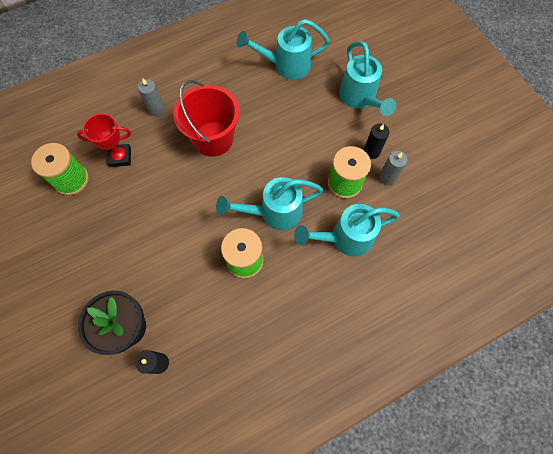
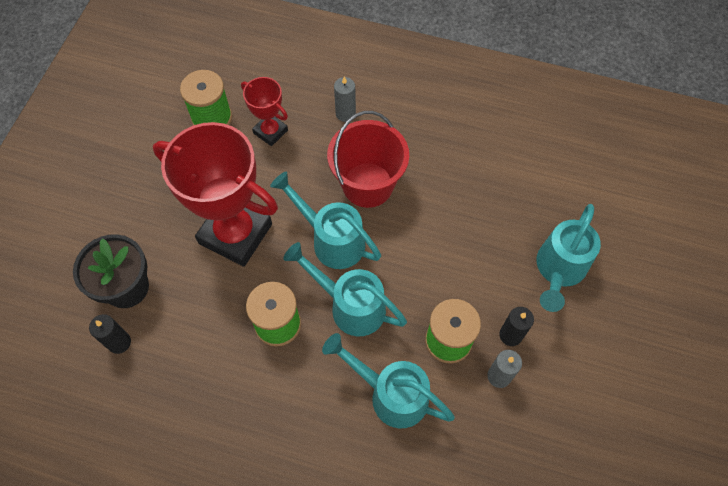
camera: 45 degrees right, 5 degrees down
(163, 234) = (235, 234): none -> red trophy
(286, 65) = (515, 171): turquoise watering can -> turquoise watering can (332, 240)

